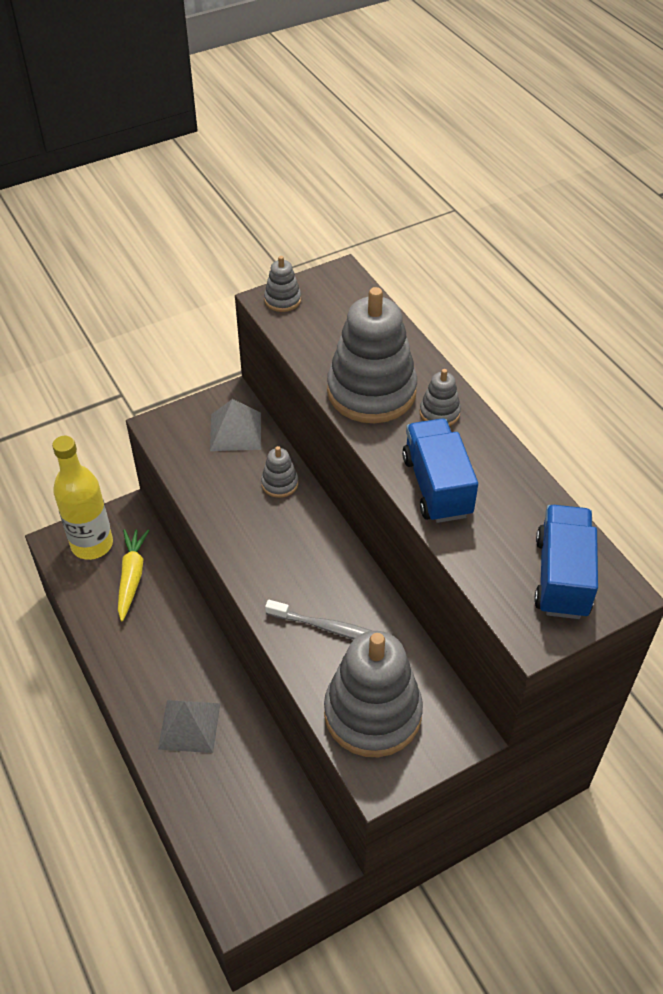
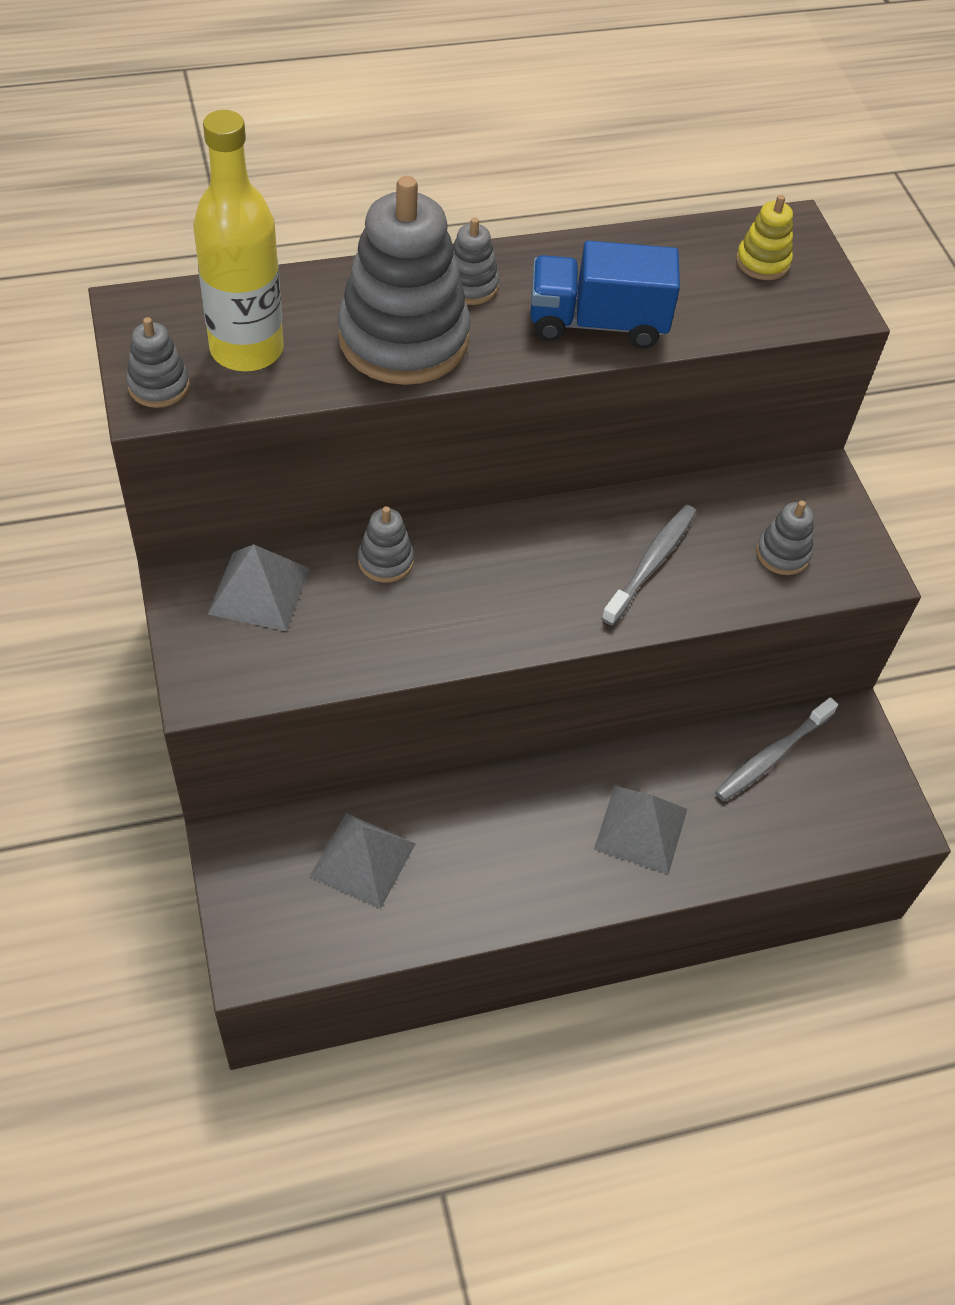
camera: 80 degrees left, 5 degrees up
(92, 544) = (277, 907): yellow bottle -> yellow bottle (247, 349)
(132, 577) = (363, 859): yellow carrot -> grey pyramid
(274, 804) = (772, 756): none -> grey toothbrush
(372, 713) = (782, 554): grey stacking toy -> grey stacking toy, size x0.45
(561, 577) = (762, 262): blue truck -> yellow stacking toy

